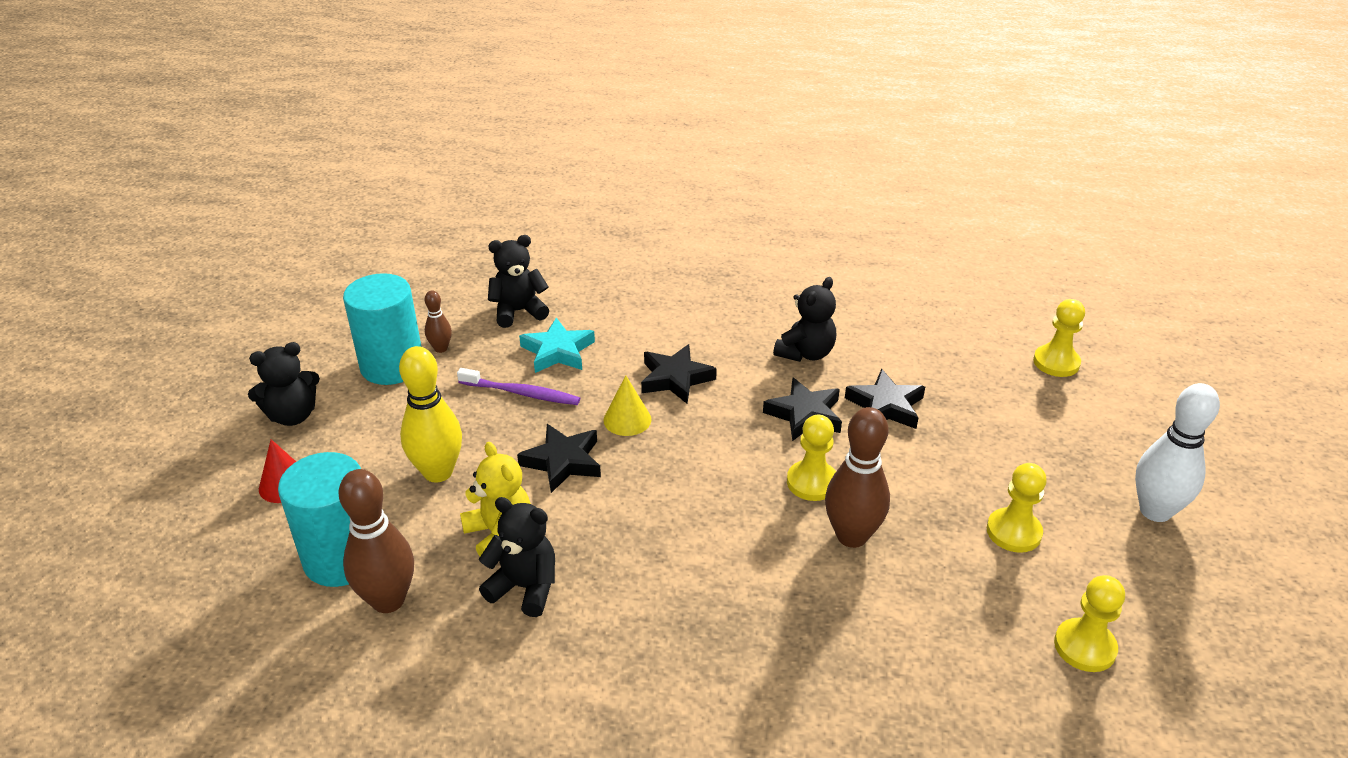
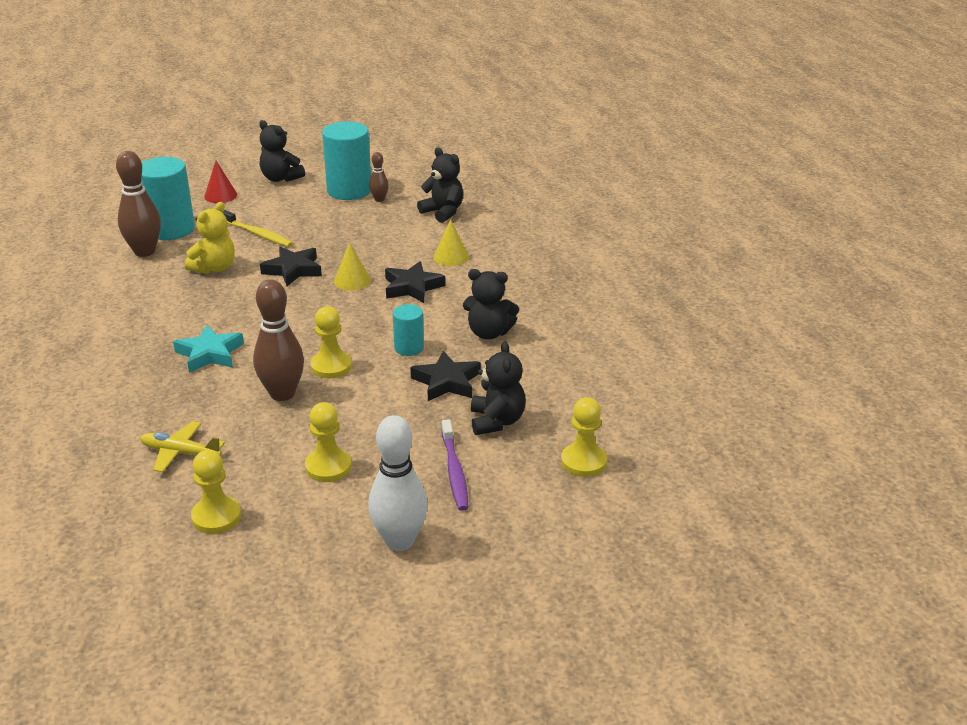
camera: 65 degrees right, 5 degrees down
(438, 472) = (258, 234): yellow bowling pin -> yellow toothbrush
(521, 393) = (353, 238): purple toothbrush -> purple toothbrush (454, 471)
(525, 587) = (173, 288): black teddy bear -> black teddy bear (497, 421)
(557, 351) = (408, 237): turquoise star -> turquoise star (210, 354)
(628, 334) = (451, 257): none -> yellow cone
(804, 414) = (409, 348): black star -> turquoise cylinder
(944, 656) = (180, 453): none -> yellow plane

